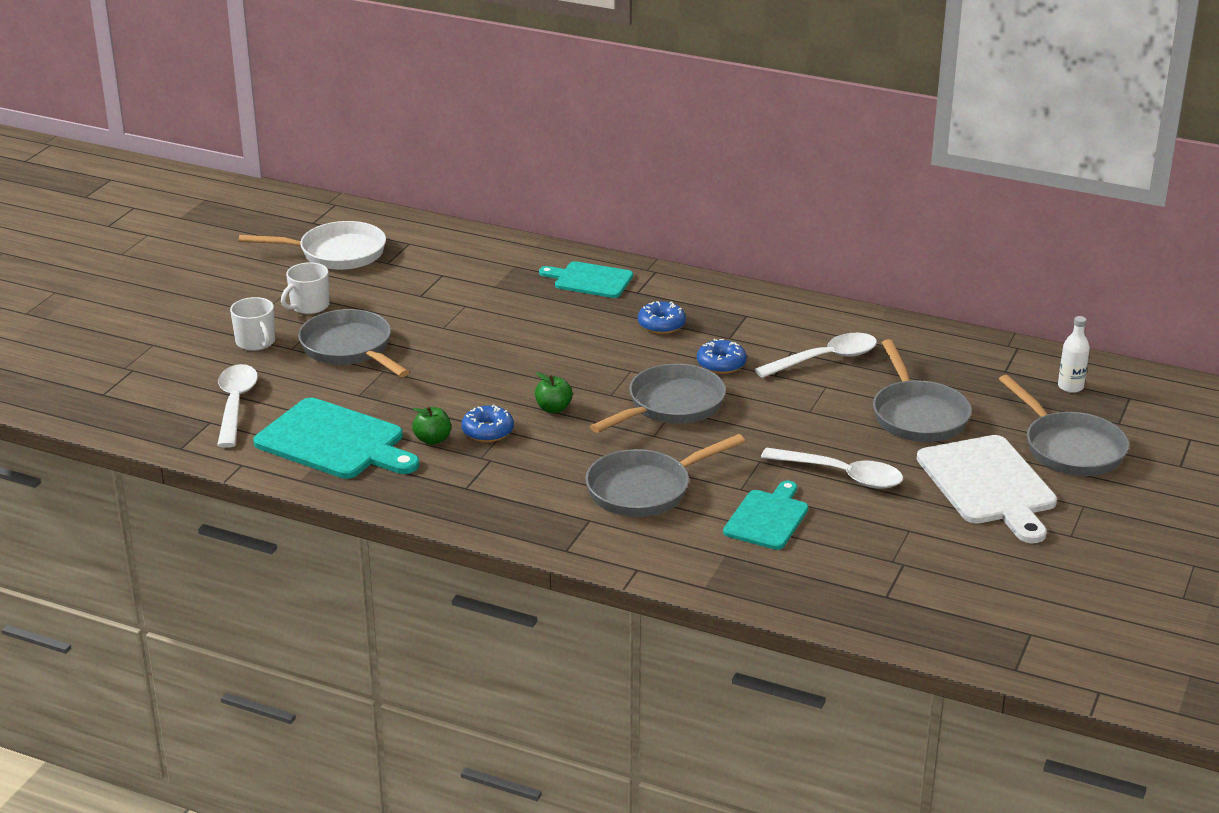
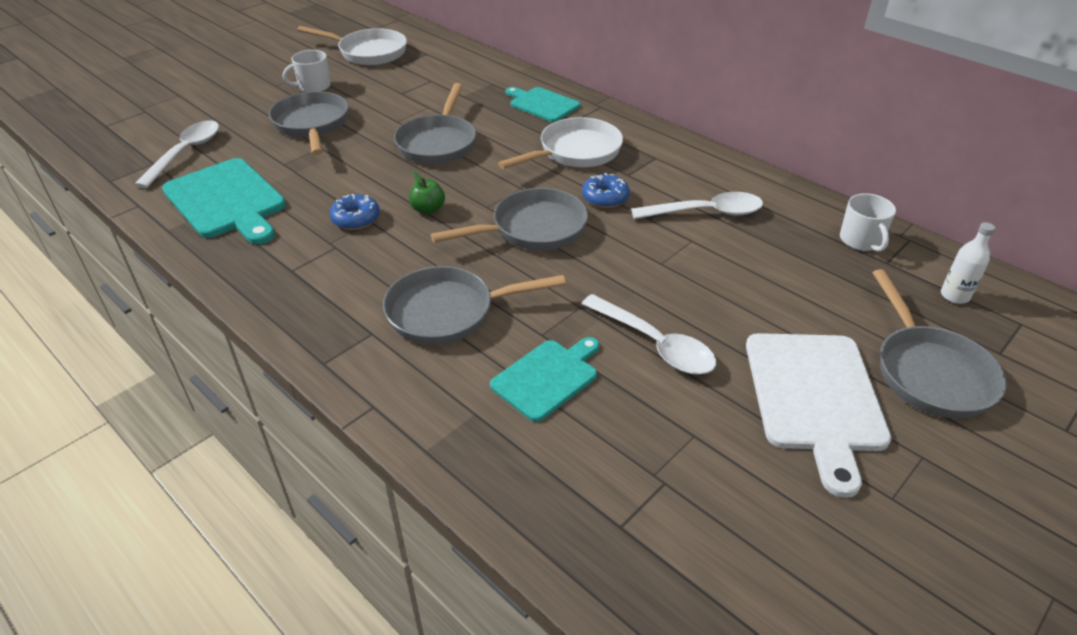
camera: 20 degrees right, 10 degrees up
(256, 342) = (250, 106): white mug -> white mug (861, 240)
(432, 440) = (304, 216): green apple -> none
(661, 325) = (575, 152): blue donut -> white pan
(917, 415) = (771, 292): grey pan -> grey pan (438, 143)

